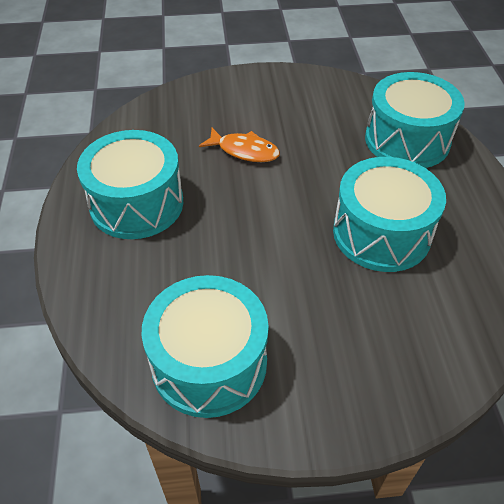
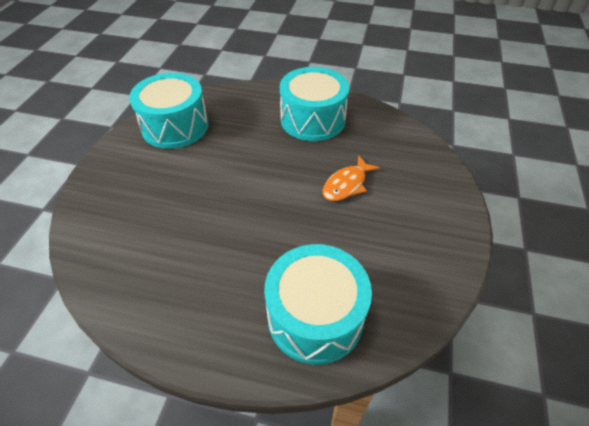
camera: 110 degrees right, 0 degrees up
(381, 233) = (211, 239): turquoise drum -> none

